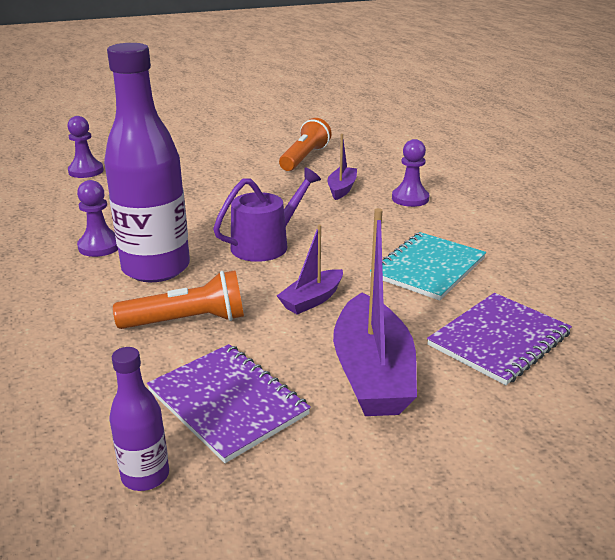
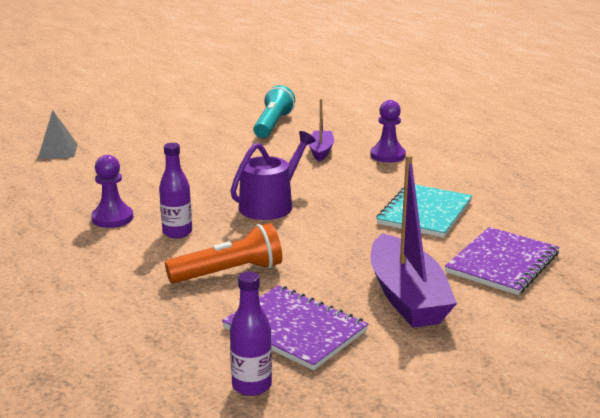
camera: 10 degrees left, 5 degrees down
(86, 171) = (57, 151): purple pawn -> grey pyramid
(156, 268) = (177, 232): purple bottle -> purple bottle, size x0.46
(304, 158) = (272, 125): orange flashlight -> turquoise flashlight
(312, 300) = (333, 246): purple boat -> none

